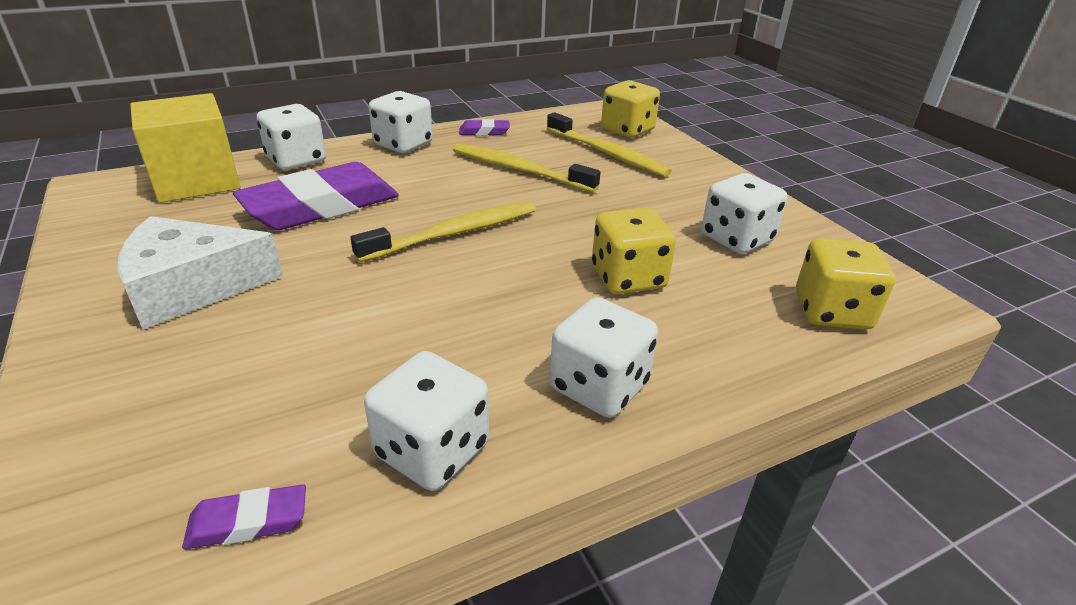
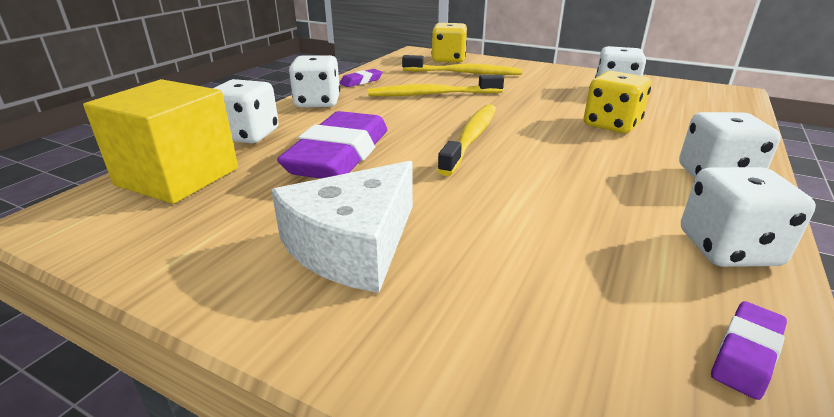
camera: 35 degrees left, 5 degrees down
(831, 312) = (716, 106): yellow dice -> none

